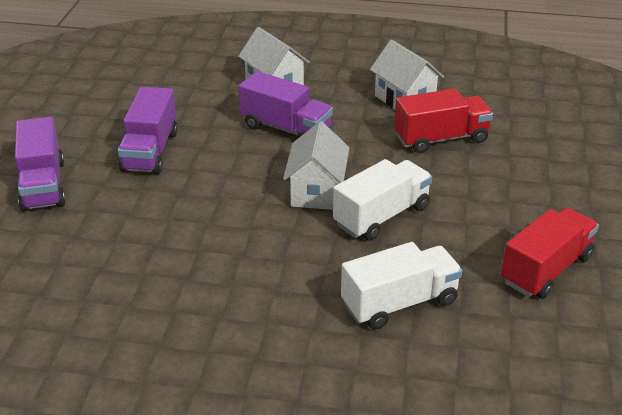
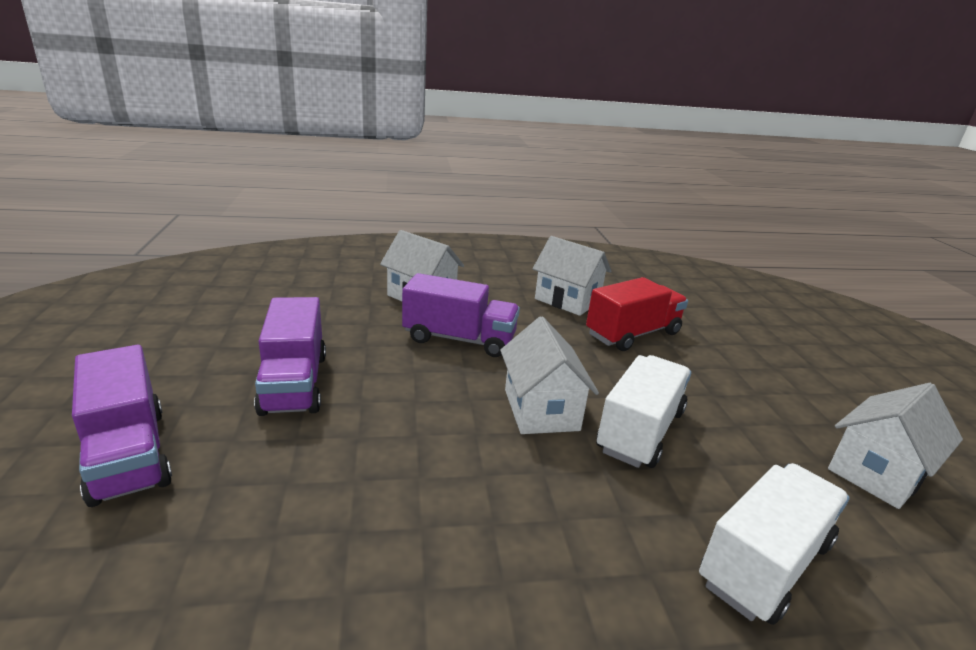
camera: 20 degrees left, 10 degrees down
(546, 269) = (876, 472): red truck -> white house

